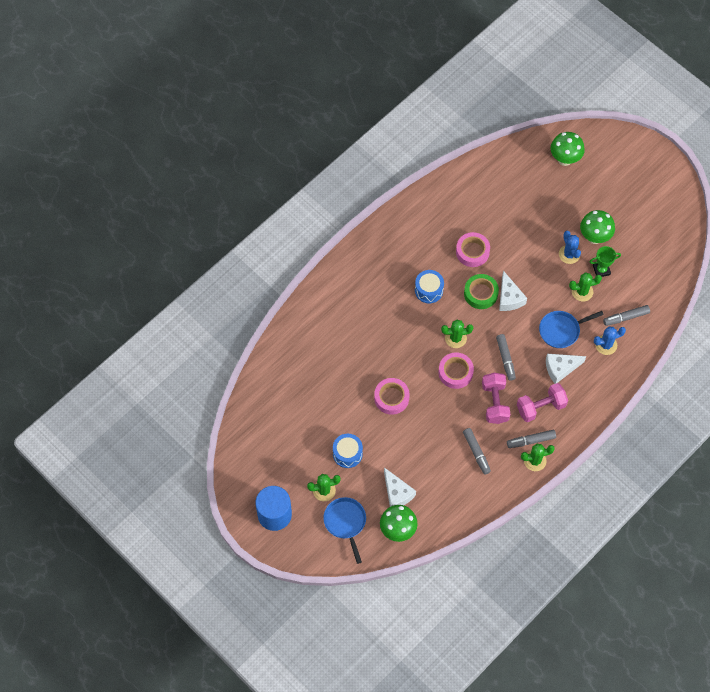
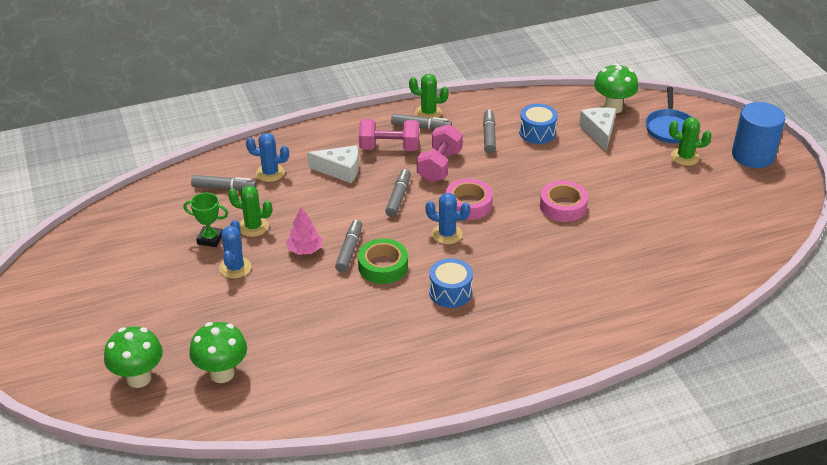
camera: 155 degrees left, 25 degrees down
(347, 454) = (643, 177): blue drum -> blue drum (537, 133)
(455, 338) = (447, 234): green cactus -> blue cactus
(472, 252) = (361, 314): pink tape -> none
(509, 298) = (349, 250): white cheese -> grey marker
(537, 286) = (305, 250): none -> pink tree
(561, 330) = (310, 201): blue pan -> none
(594, 237) = (186, 274): green mushroom -> green mushroom (222, 373)

